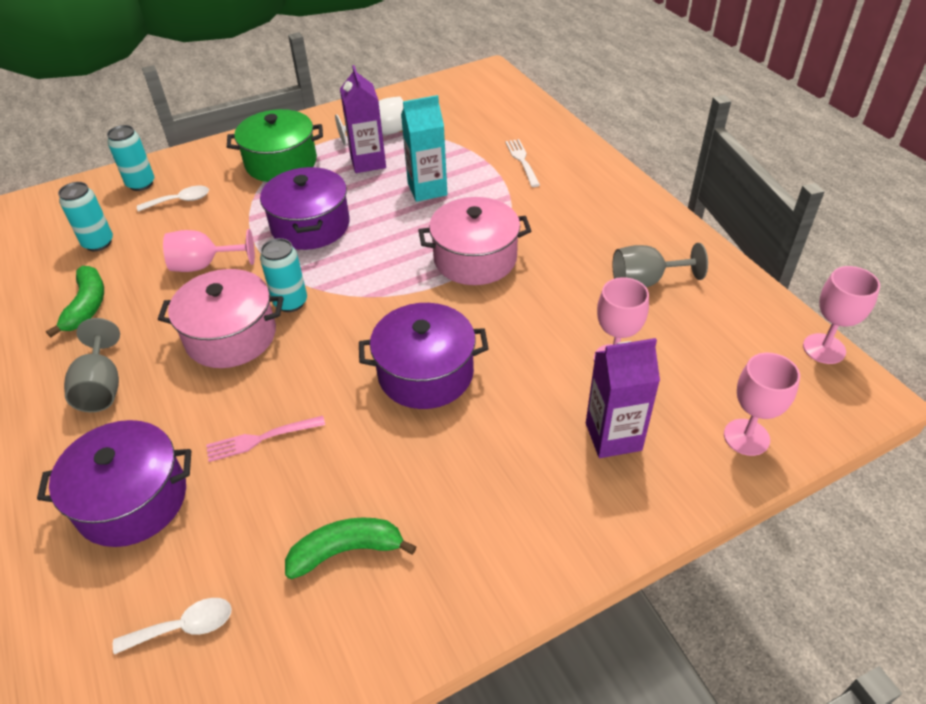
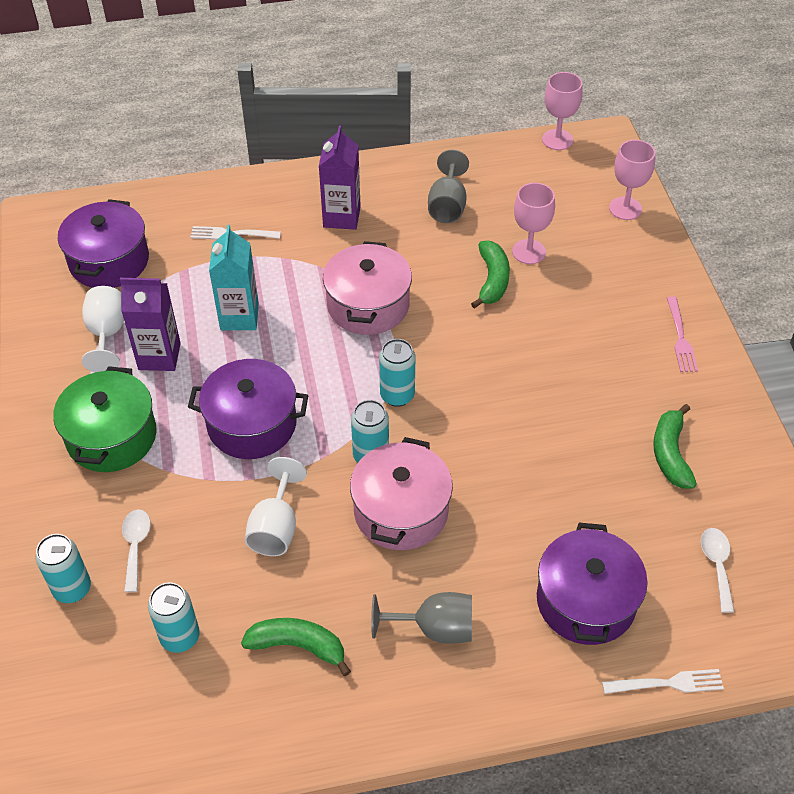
camera: 75 degrees left, 5 degrees up
(24, 595) = (667, 683): none -> white fork
(204, 265) = (276, 527): pink goblet -> white goblet
(261, 439) = (543, 498): pink fork -> pink fork (680, 337)
(368, 303) = (397, 395): none -> turquoise can
(425, 373) = (503, 371): purple pot -> purple pot (109, 261)
(553, 338) = (492, 280): none -> green banana
(613, 436) = (605, 275): purple carton -> purple carton (341, 217)

